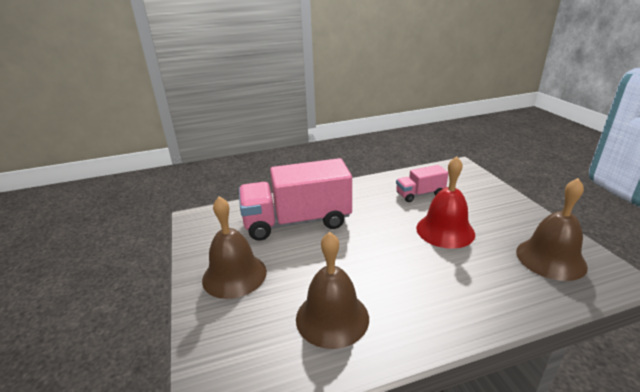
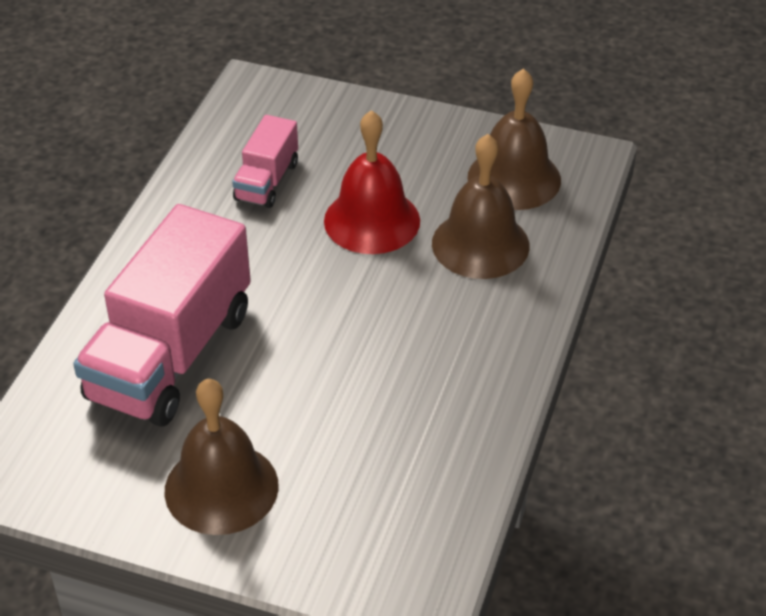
camera: 55 degrees left, 15 degrees up
(332, 317) = (406, 428): brown bell -> brown bell (480, 244)

